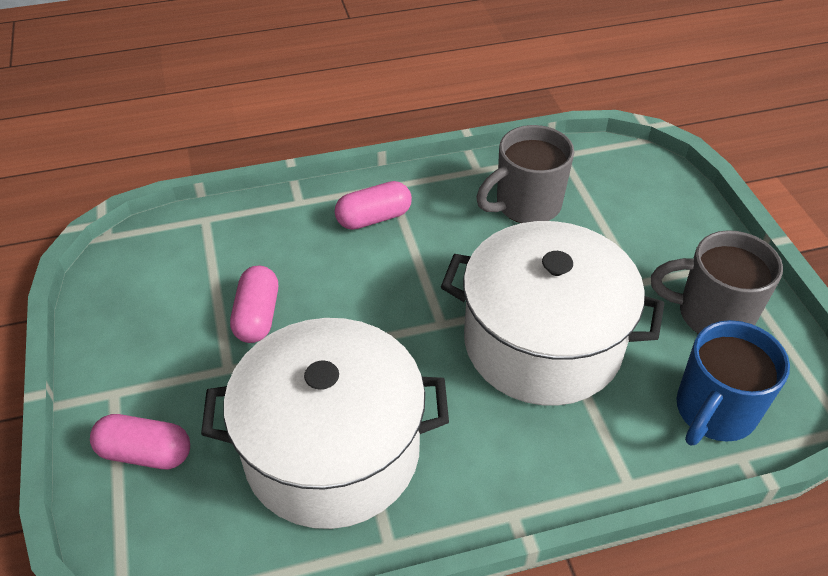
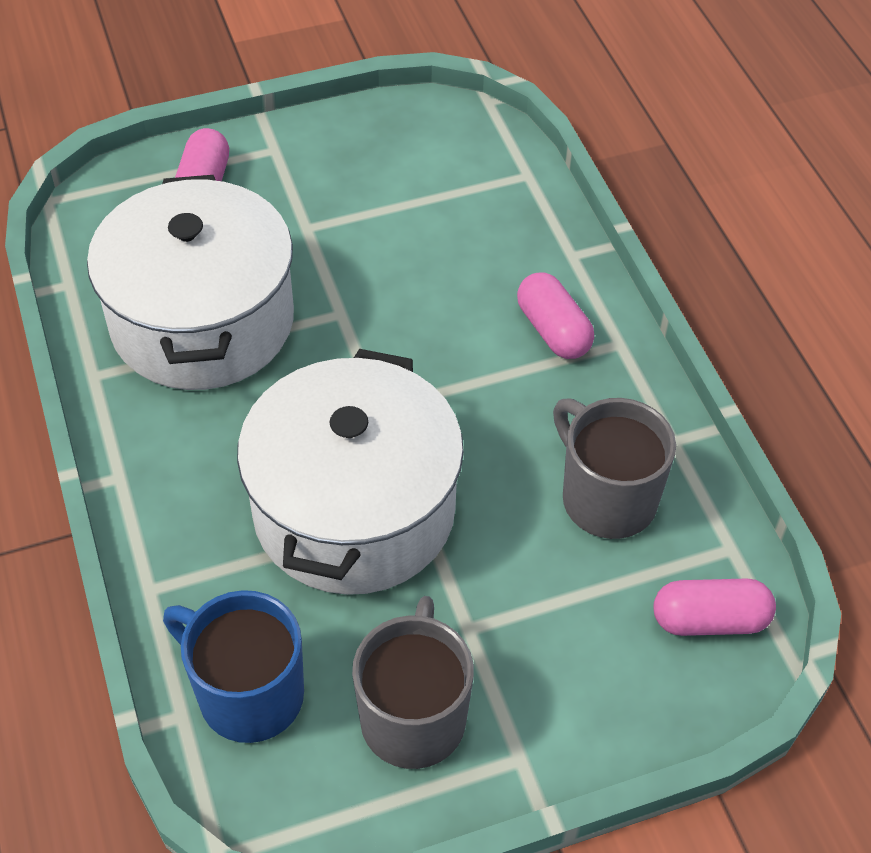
camera: 85 degrees right, 5 degrees up
(257, 316) = (379, 240): pink capsule -> pink capsule (709, 620)

